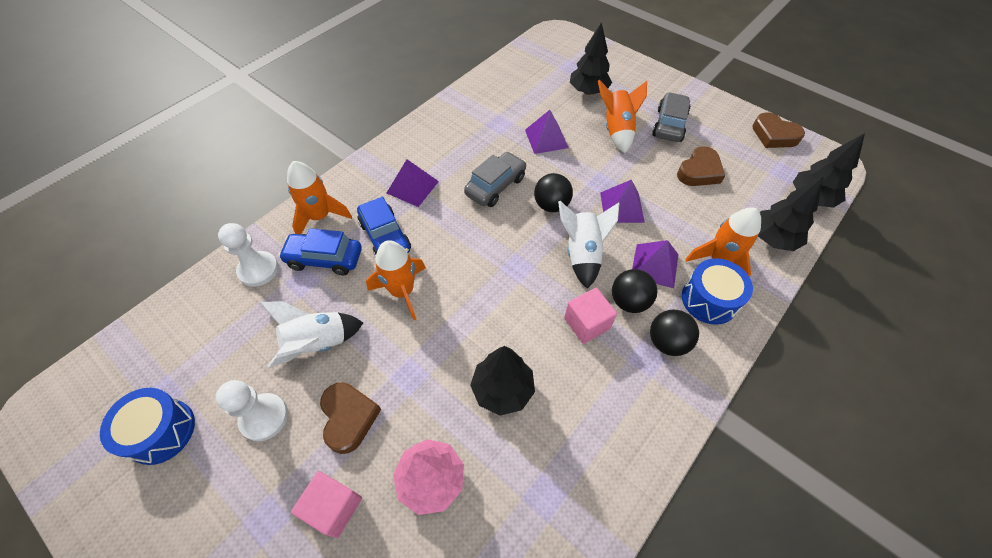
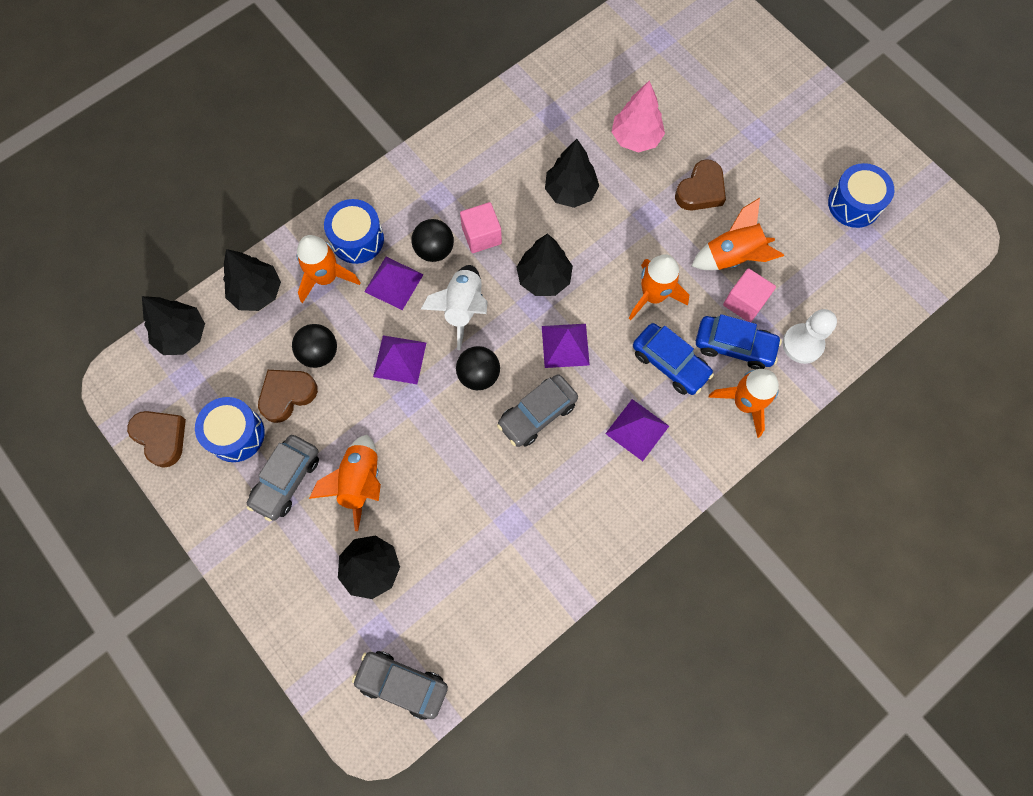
camera: 170 degrees left, 15 degrees up
(264, 417) = (771, 201): white pawn -> none
(318, 343) = (733, 257): white rocket -> orange rocket
(334, 507) = (708, 132): pink cube -> pink cube (744, 302)
(349, 418) = (700, 190): brown heart -> brown heart turned 135 degrees counterclockwise
(385, 237) = (670, 363): blue car -> blue car turned 150 degrees clockwise
(513, 291) = (544, 278): none -> black tree
(546, 138) = (457, 483): purple pyramid -> purple pyramid (565, 345)
(548, 50) = (402, 684): none -> grey car
(667, 342) = (415, 207): black ball -> black ball (319, 353)
(722, 144) = (236, 434): none -> blue drum

